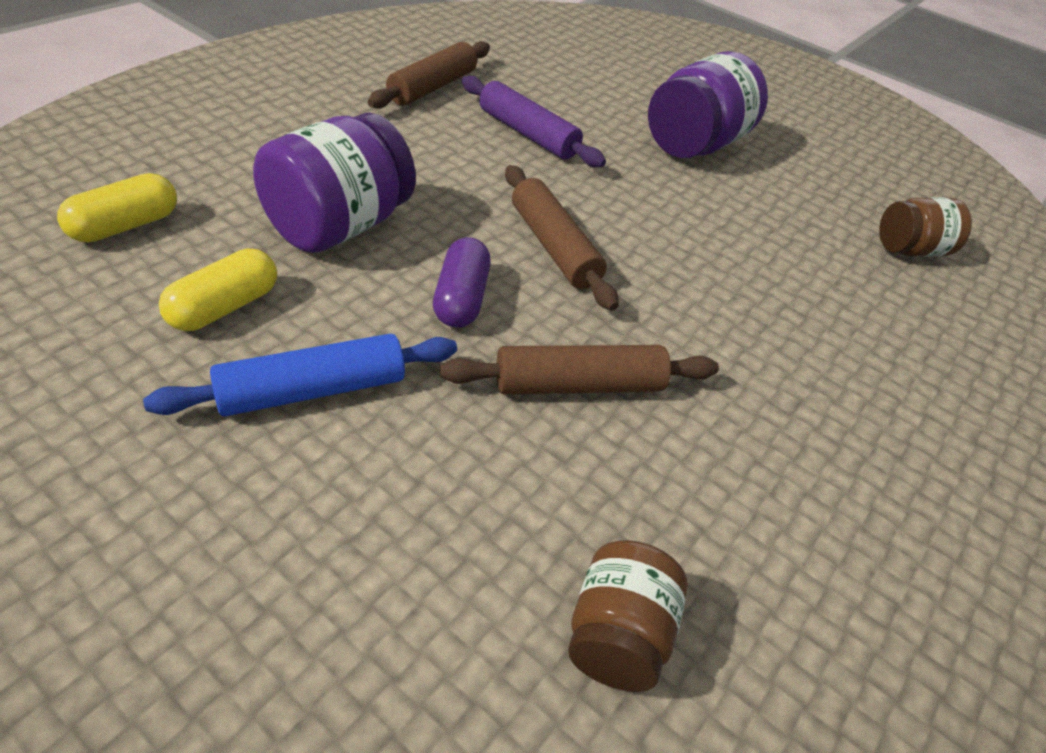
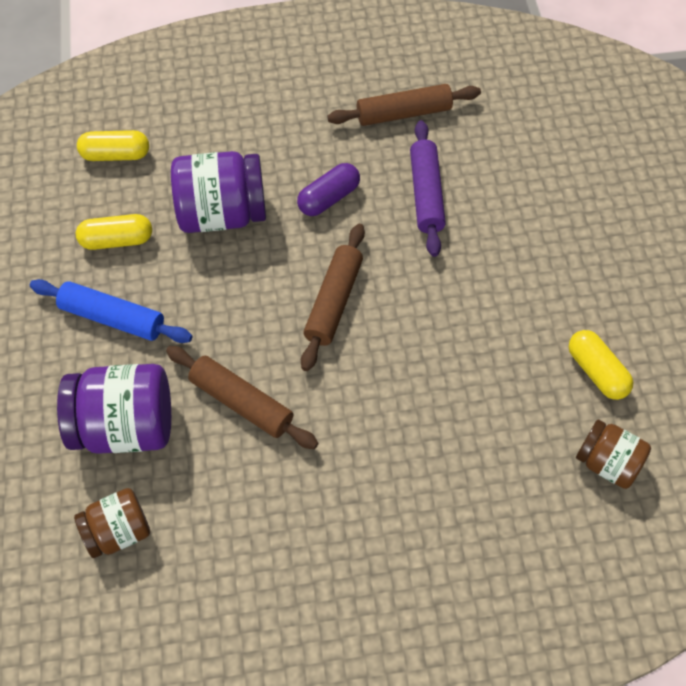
camera: 50 degrees right, 15 degrees up
(461, 298) = (238, 306): purple capsule -> purple capsule (328, 198)
(695, 145) = (553, 270): purple jar -> purple jar (125, 426)
(816, 195) = (596, 371): none -> yellow capsule

